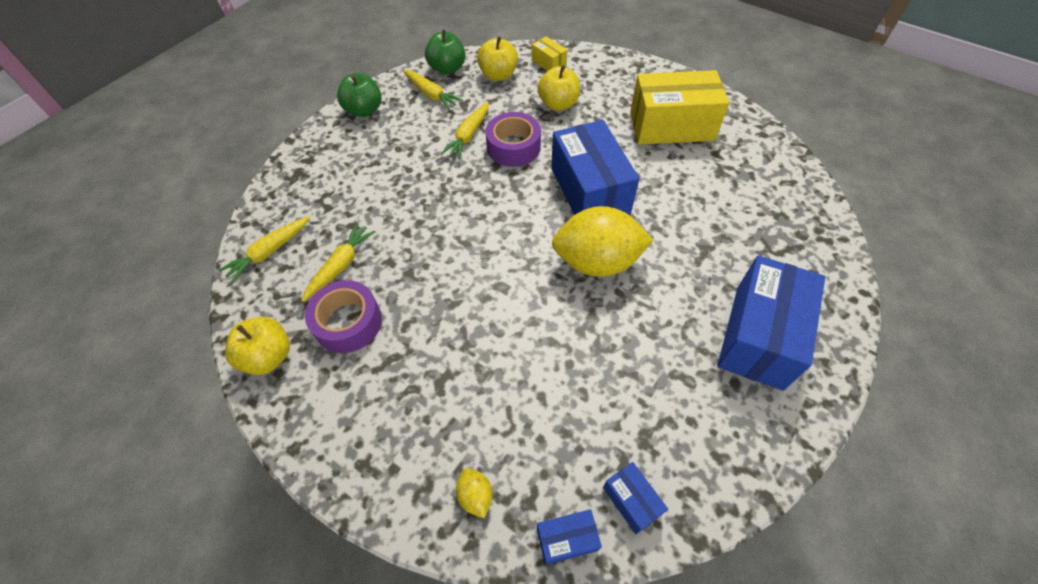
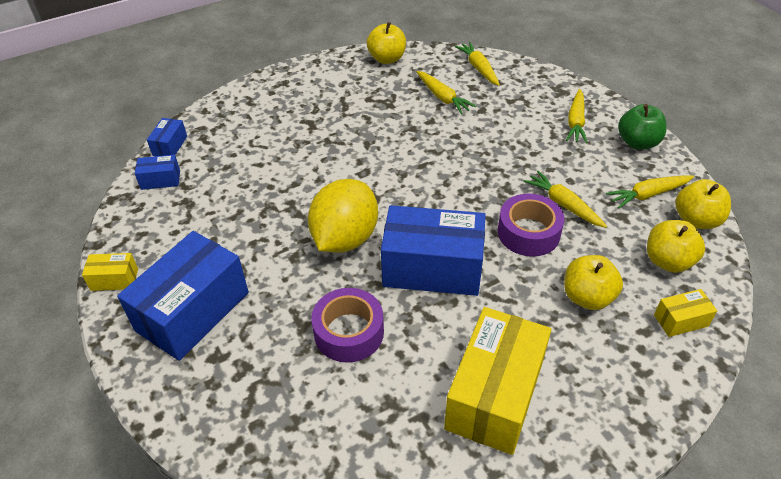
camera: 115 degrees right, 10 degrees down
(348, 153) = (575, 122): none -> yellow carrot
(348, 322) = (388, 93): purple tape -> purple tape (349, 332)
(447, 69) = (696, 220): green apple -> yellow apple
(475, 496) = (227, 118): yellow lemon -> none
(759, 336) = (193, 311): blue box -> blue box turned 75 degrees clockwise
(787, 437) = (114, 279): none -> yellow box

